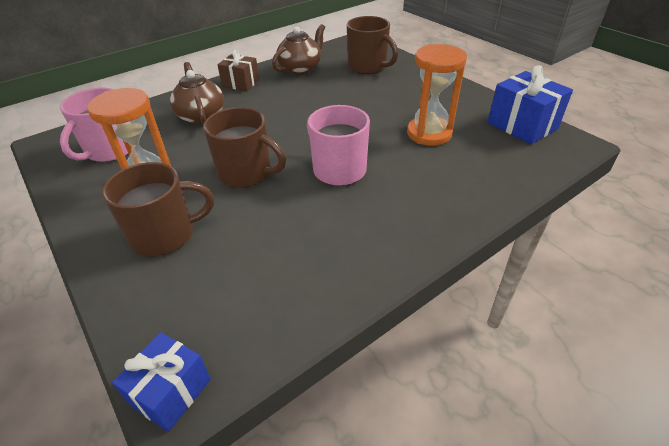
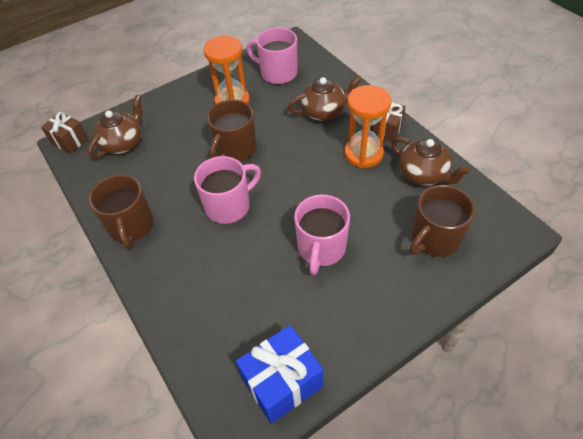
camera: 95 degrees right, 10 degrees up
(165, 235) = (178, 118): brown mug -> brown mug (131, 226)
(171, 392) = (69, 141): blue gift -> brown gift
(203, 295) = (123, 143): none -> brown teapot
(386, 112) = (321, 248): none -> pink mug
(429, 133) = (276, 282): orange hourglass -> orange hourglass (363, 154)

